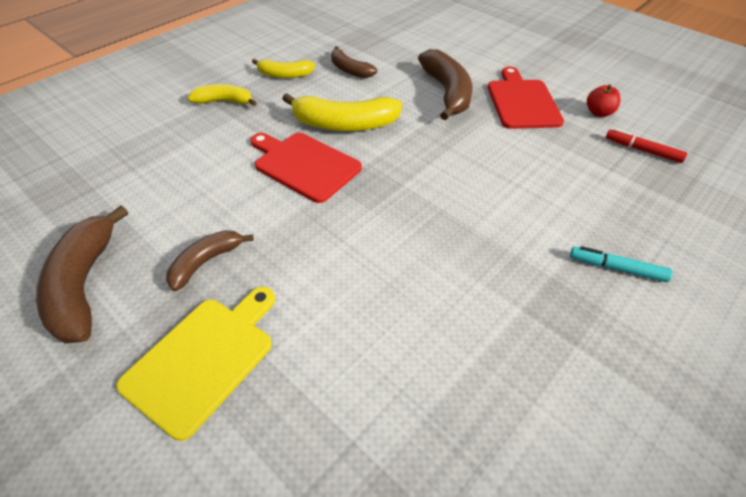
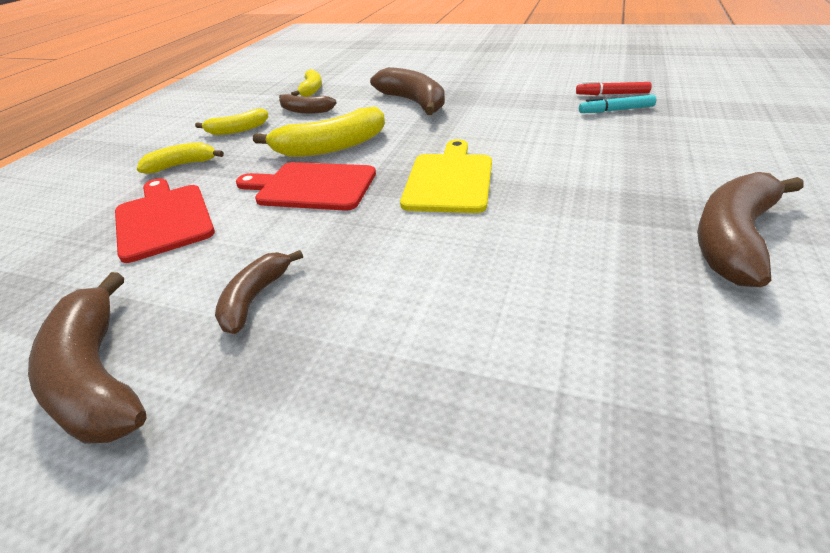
camera: 20 degrees left, 10 degrees down
(204, 359) = (318, 388): yellow cutting board -> yellow cutting board (449, 180)
(370, 44) = (311, 90): none -> yellow banana
(522, 102) = (486, 91): red cutting board -> red cutting board (163, 219)
(598, 113) = (555, 82): red apple -> none
(604, 372) = (733, 239): none -> brown banana
(616, 268) = (669, 168): turquoise marker -> turquoise marker (616, 110)

